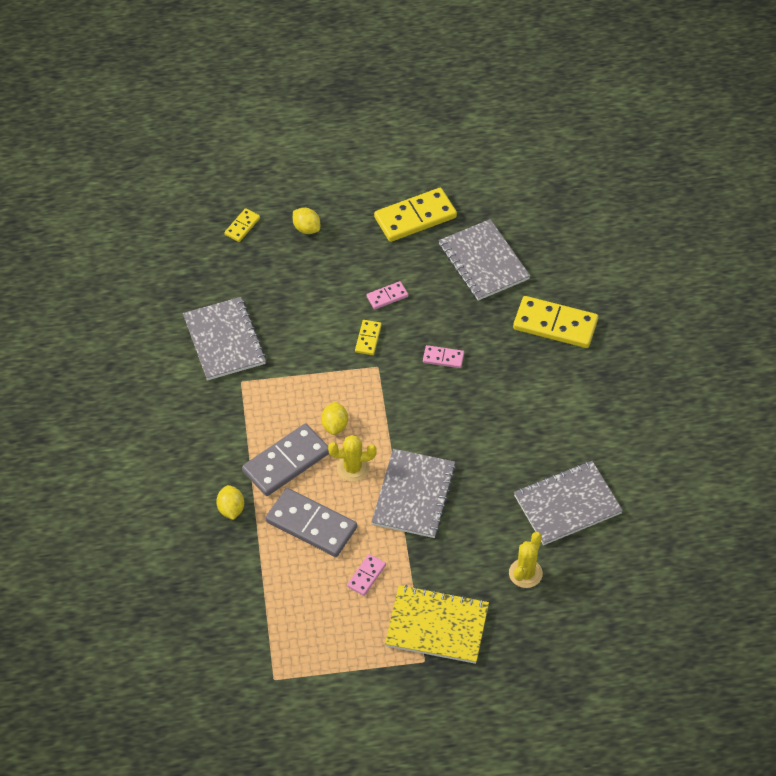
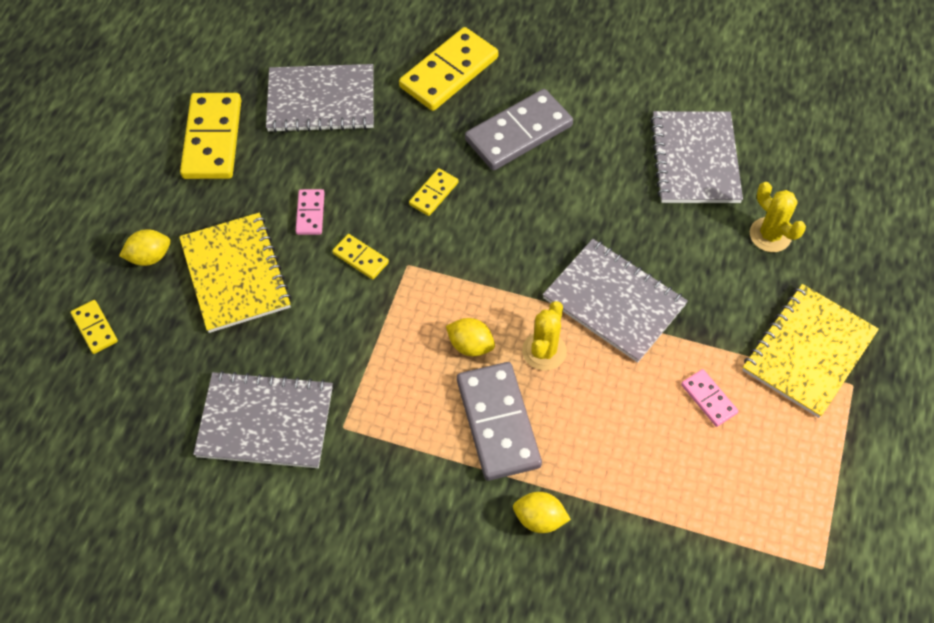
camera: 65 degrees left, 5 degrees up
(311, 525) = (607, 431): grey domino -> grey domino (519, 133)
(319, 278) = (235, 274): none -> yellow notebook
(443, 358) = (433, 193): pink domino -> yellow domino

